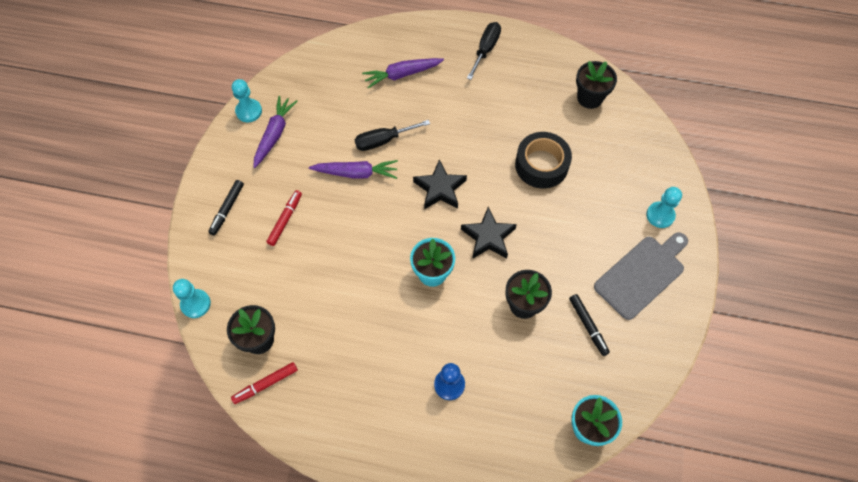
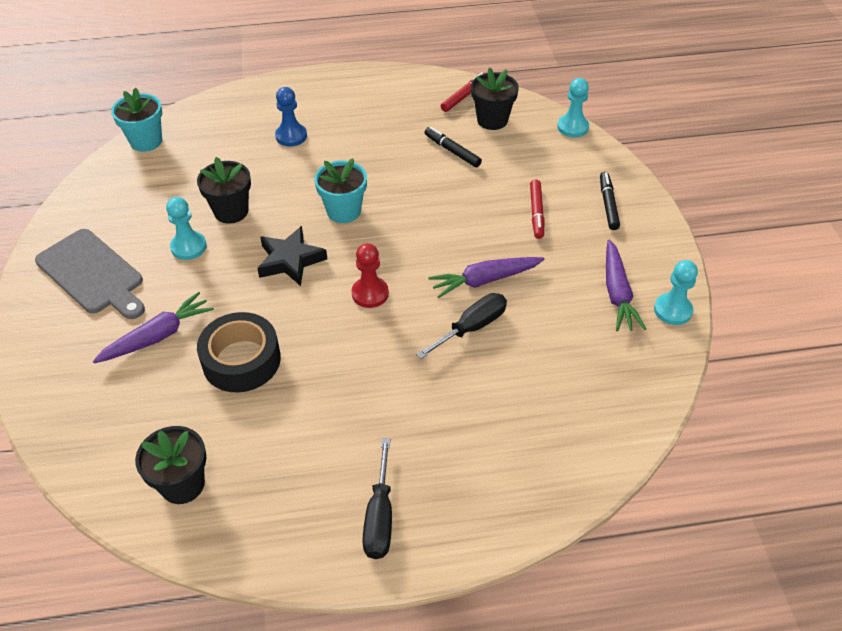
camera: 160 degrees right, 15 degrees down
(402, 74) = (495, 428): purple carrot -> purple carrot (158, 336)
(440, 188) = (370, 293): black star -> red pawn
(588, 326) = (154, 212): black marker -> black marker (452, 151)
(641, 274) = (92, 274): grey cutting board -> grey cutting board turned 75 degrees counterclockwise
(660, 215) = (66, 344): turquoise pawn -> turquoise pawn (188, 247)

